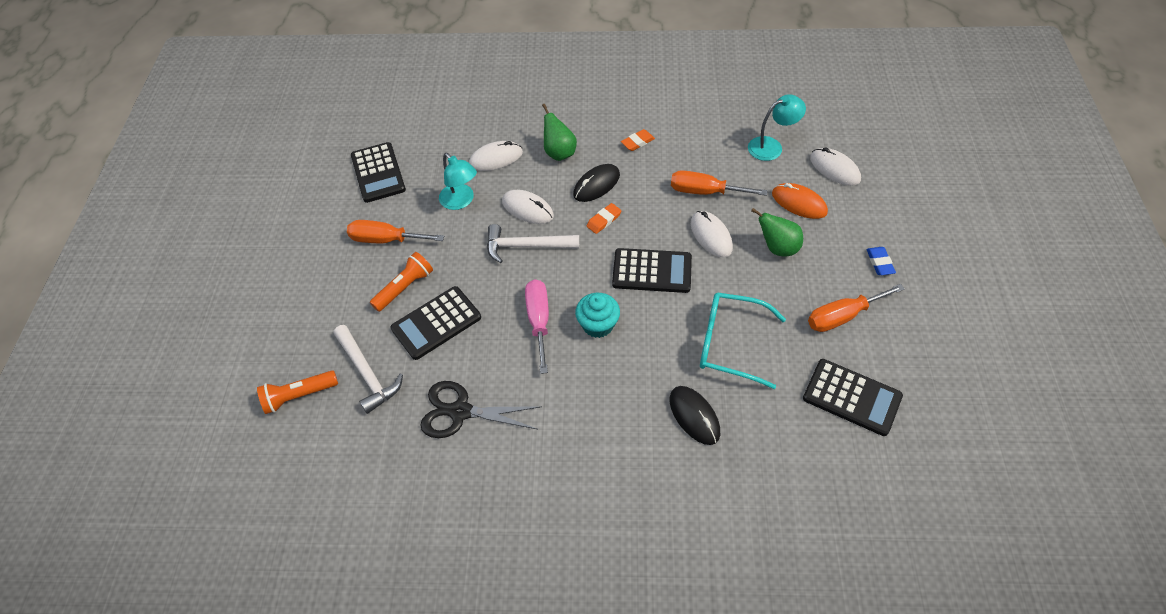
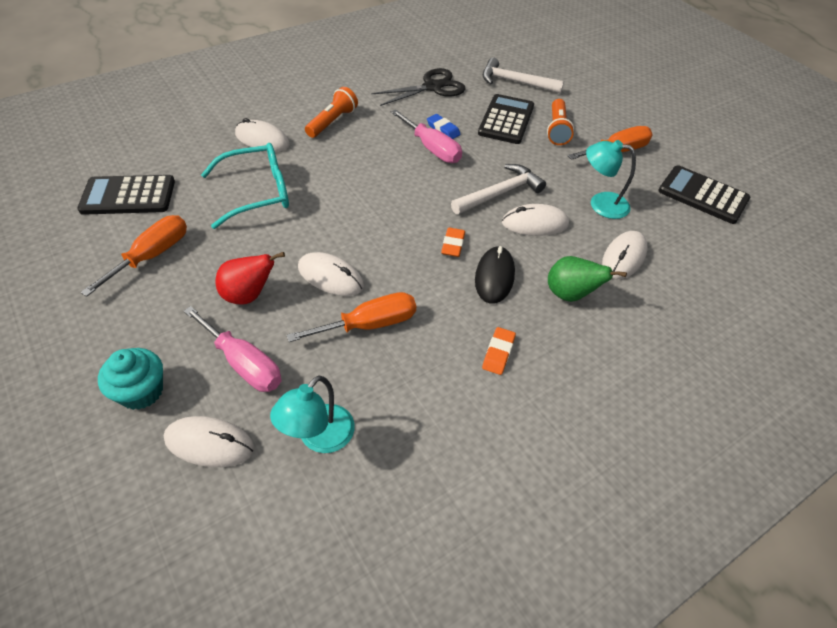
camera: 140 degrees right, 5 degrees down
(299, 396) = (541, 60): orange flashlight -> orange flashlight (332, 122)
(598, 325) = (382, 164): turquoise cupcake -> turquoise cupcake (141, 391)
(652, 271) = (368, 219): black calculator -> none
(694, 416) = (262, 140): black mouse -> white mouse
(777, 248) = (248, 295): green pear -> red pear
(799, 203) = (243, 363): orange mouse -> pink screwdriver
(879, 263) = (117, 330): blue eraser -> blue eraser (443, 129)

